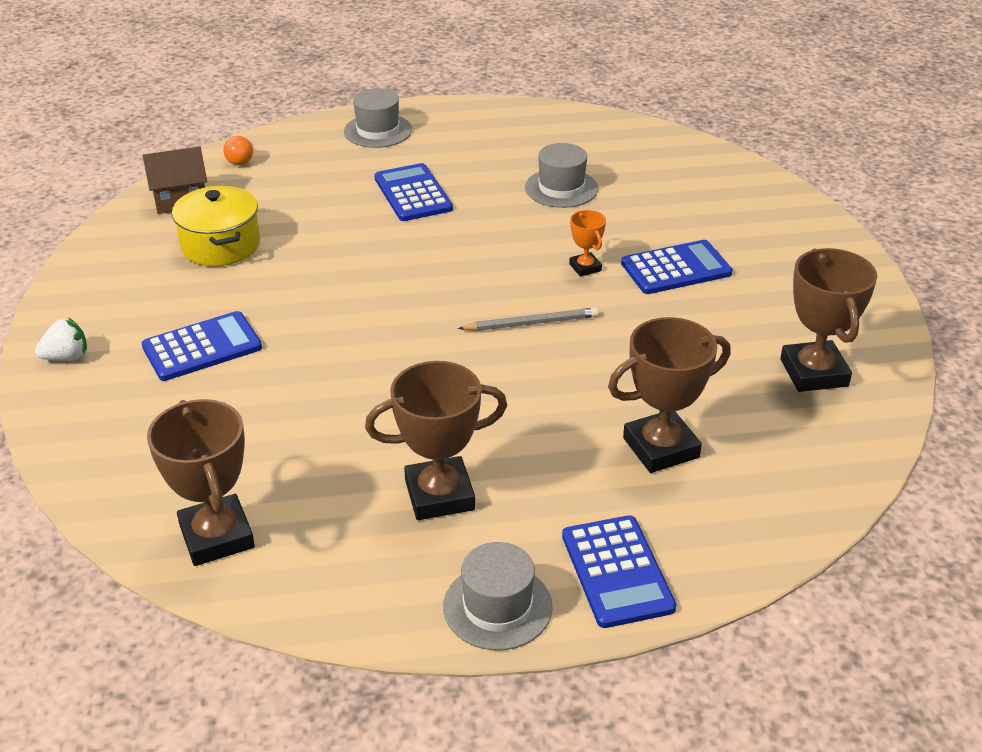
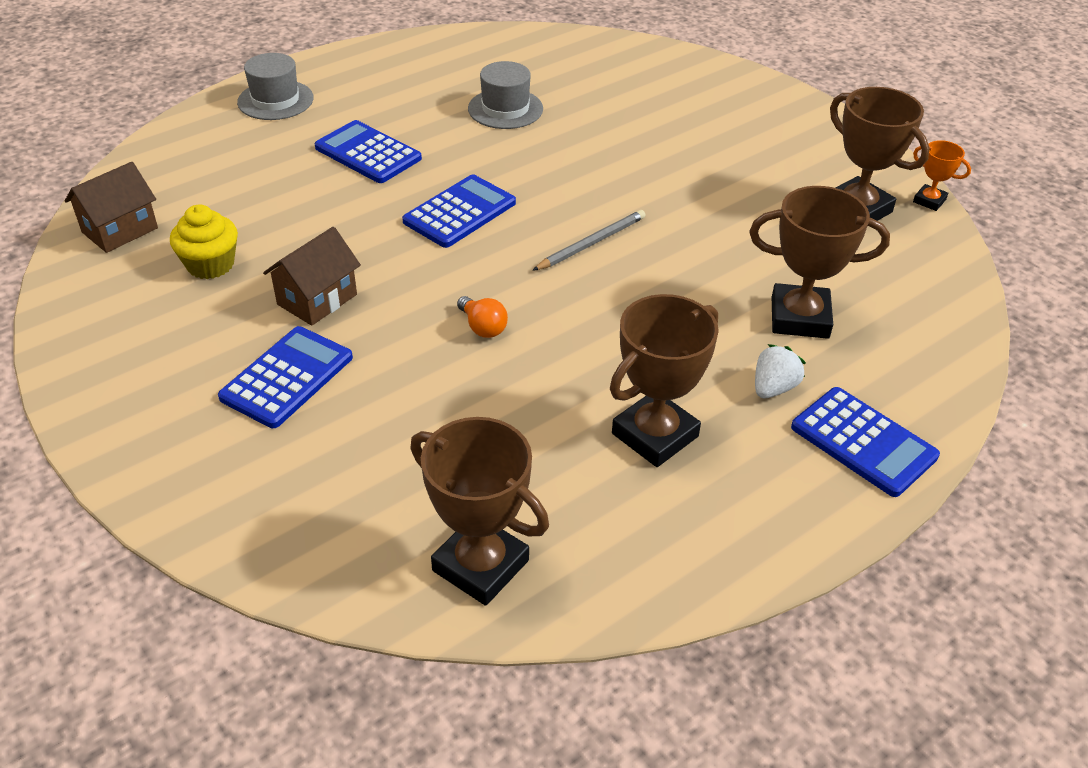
camera: 30 degrees left, 5 degrees up
(66, 357) = (139, 442): white strawberry -> white strawberry (773, 388)
(221, 245) = (210, 264): yellow pot -> yellow cupcake
(240, 159) = (150, 168): orange light bulb -> orange light bulb (483, 327)
(273, 297) = (317, 299): none -> brown house
(497, 607) = (797, 517): grey hat -> none
(585, 267) = (592, 176): orange trophy -> orange trophy (929, 201)
(661, 448) = (799, 318): brown trophy -> brown trophy turned 60 degrees clockwise
(676, 269) = (670, 154): blue calculator -> blue calculator (460, 212)

